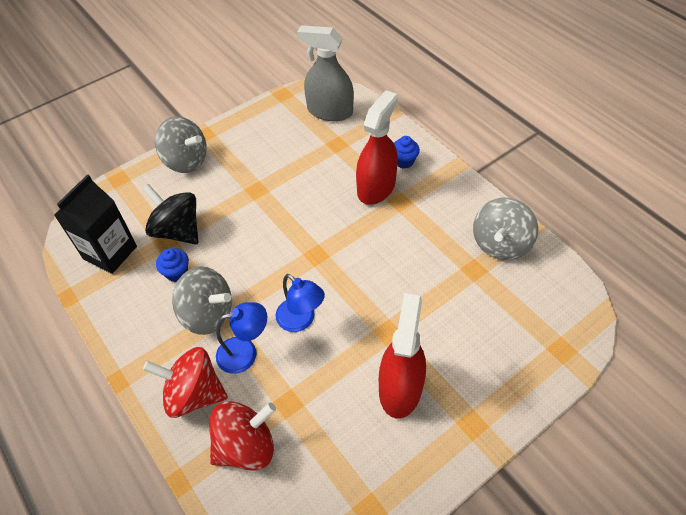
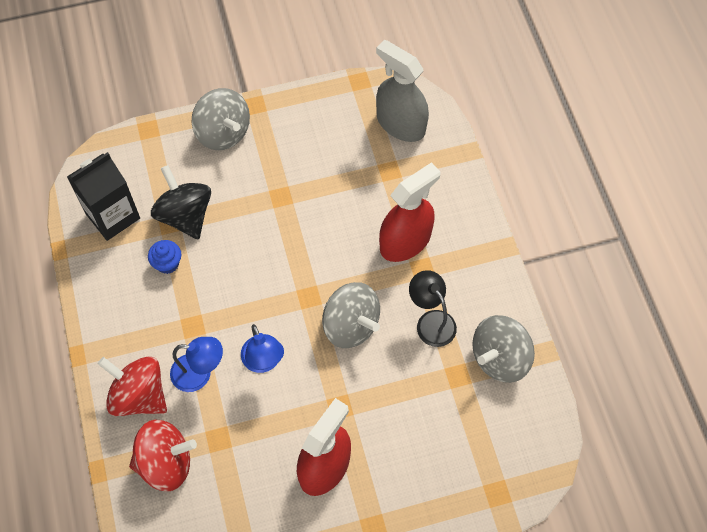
camera: 20 degrees right, 10 degrees up
(208, 314) = (180, 320): grey spinning top -> grey spinning top (350, 325)
(404, 161) = (450, 220): blue cupcake -> none
(429, 237) = (431, 321): none -> black lamp

